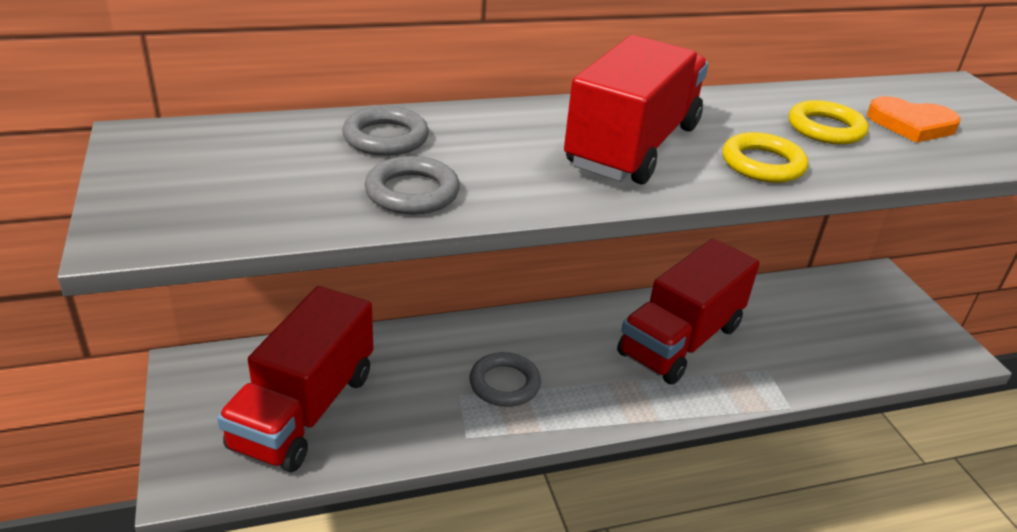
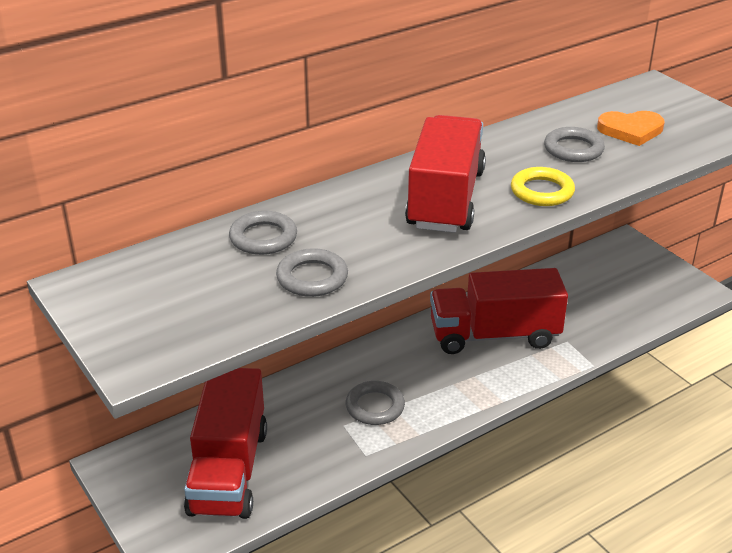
camera: 15 degrees left, 0 degrees up
(680, 340) = (494, 335): red truck -> red truck turned 60 degrees clockwise
(825, 128) = (573, 149): yellow ring -> grey ring

